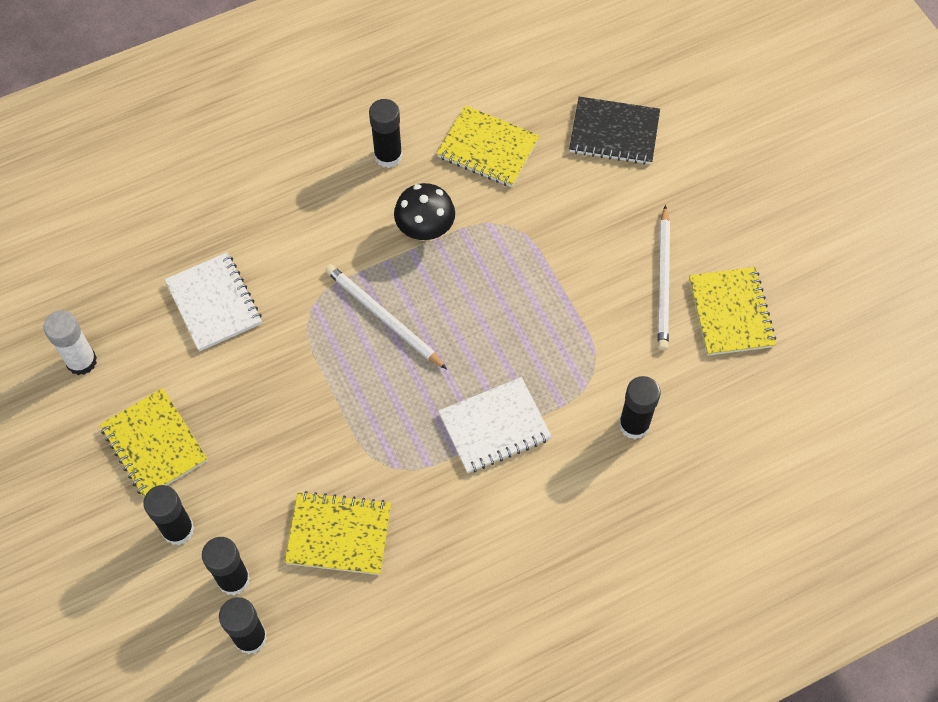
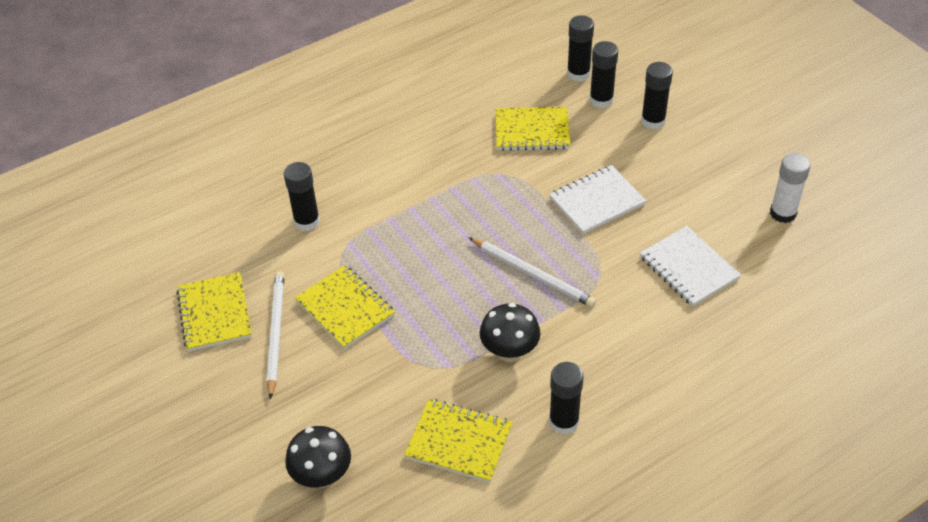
camera: 175 degrees right, 15 degrees down
(154, 444) = (694, 166): yellow notebook -> yellow notebook (345, 308)
(494, 427) = (422, 207): white notebook -> white notebook (597, 201)
(614, 133) = (322, 476): black notebook -> black mushroom

